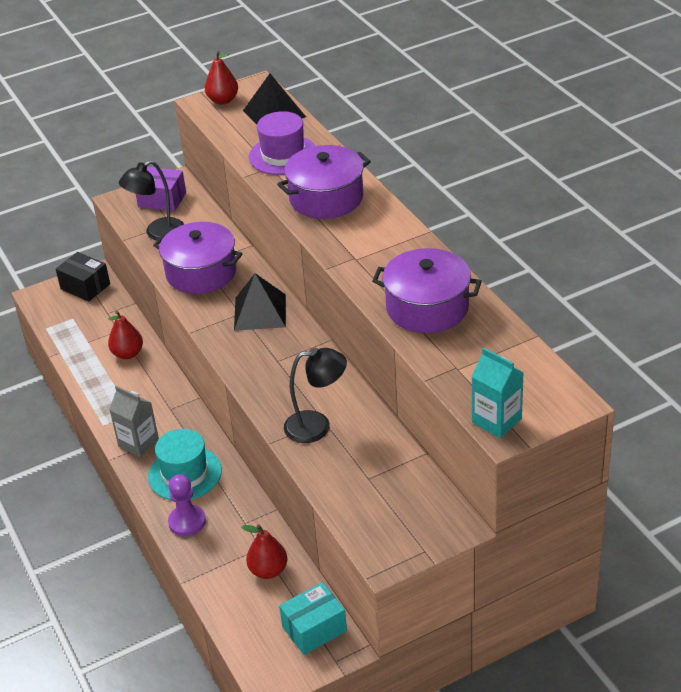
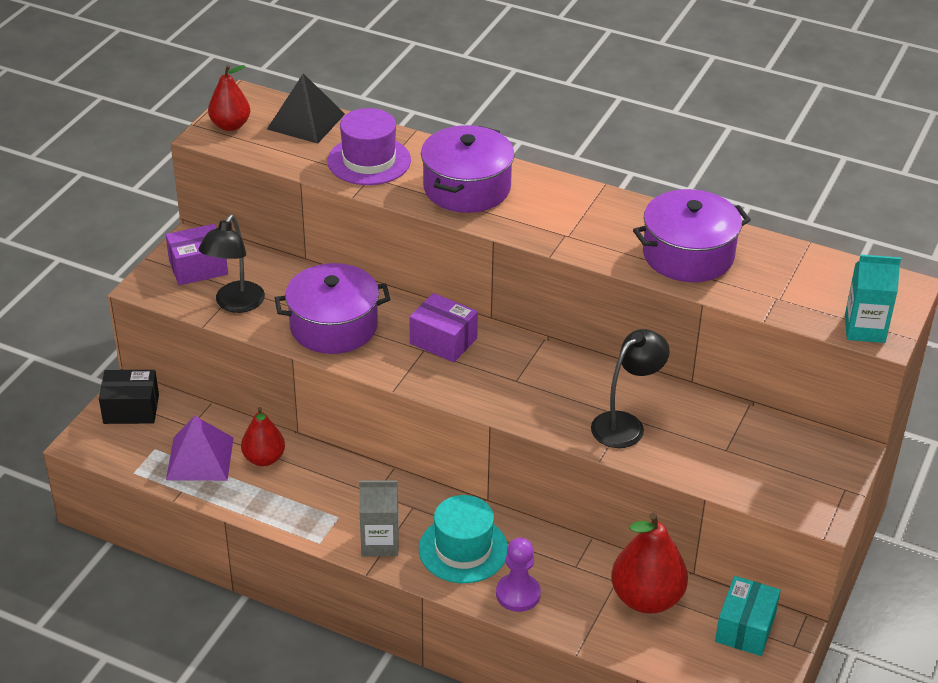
camera: 40 degrees left, 0 degrees up
(91, 336) = (200, 458): none -> purple pyramid
(260, 312) = (443, 341): black pyramid -> purple box
(268, 570) = (646, 598): red pear -> red pear, size x1.60

